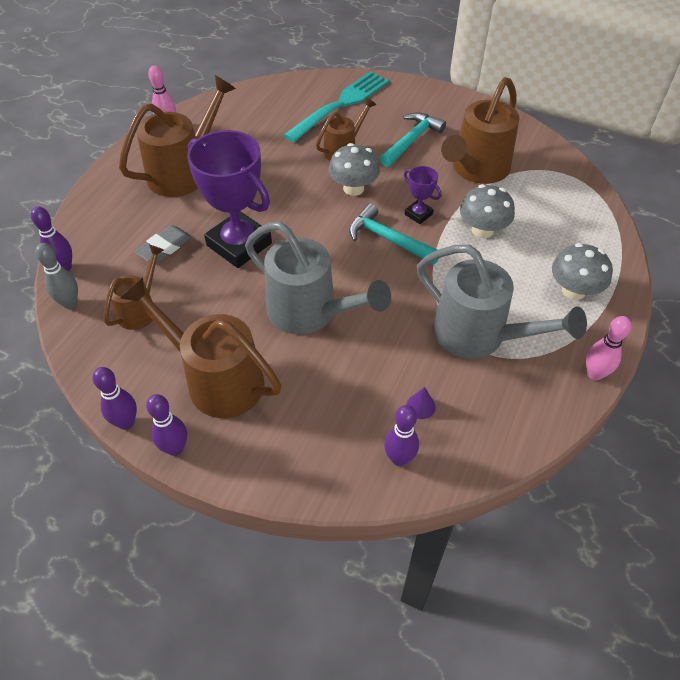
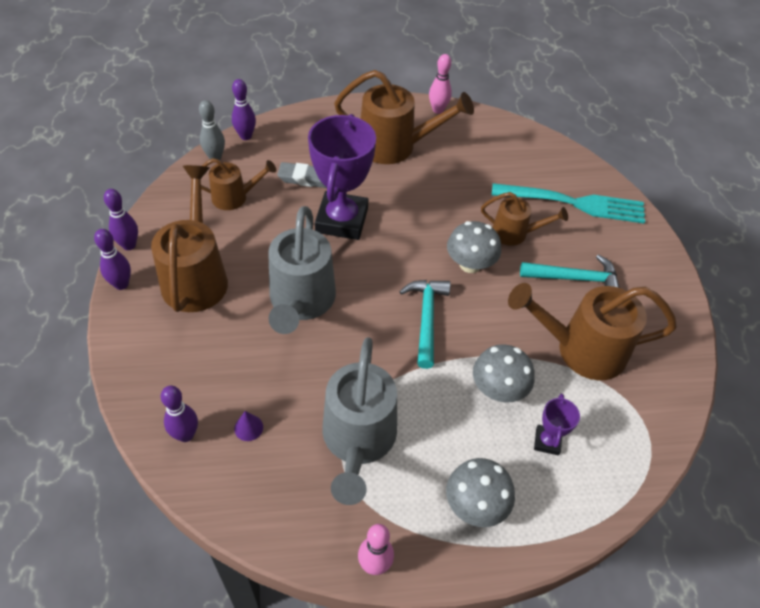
camera: 55 degrees right, 0 degrees up
(418, 214) = (477, 328): purple trophy -> purple trophy (547, 441)

